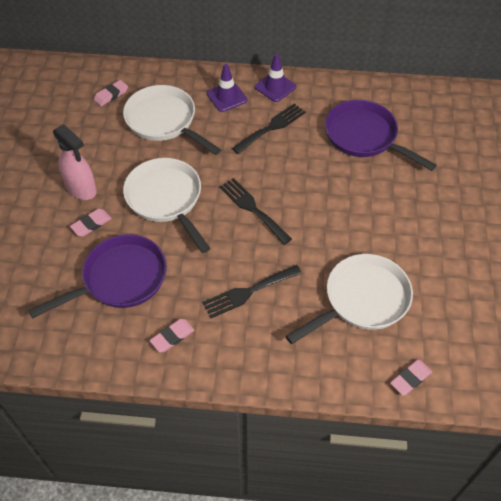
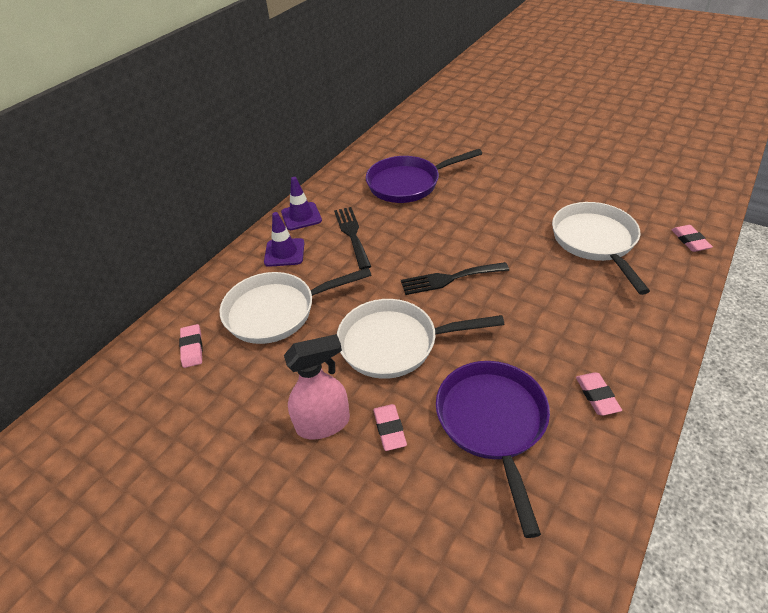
camera: 60 degrees left, 10 degrees down
(248, 292) = (557, 314): black fork -> none

